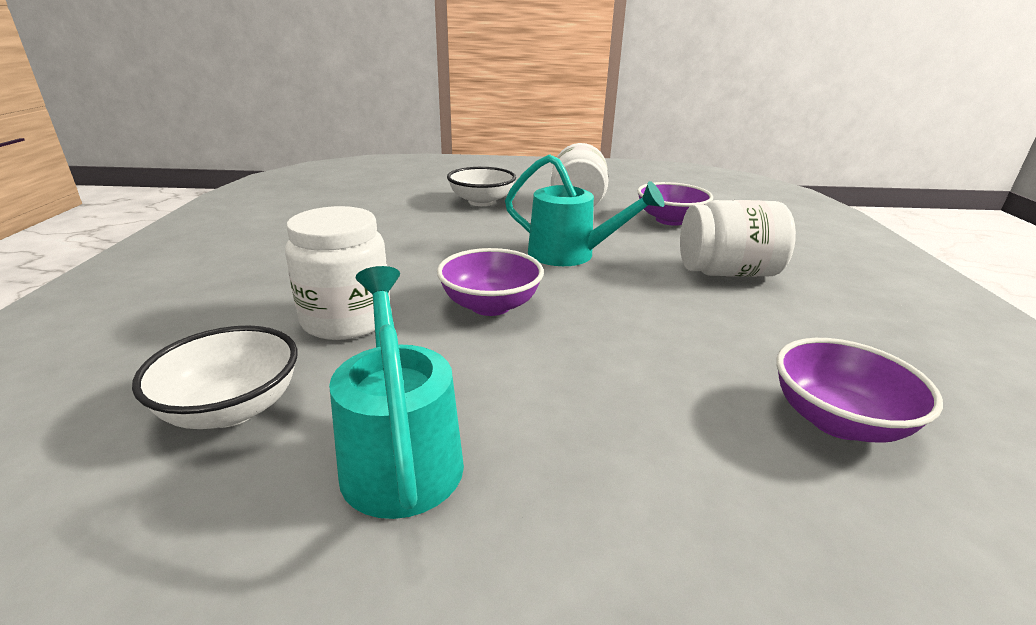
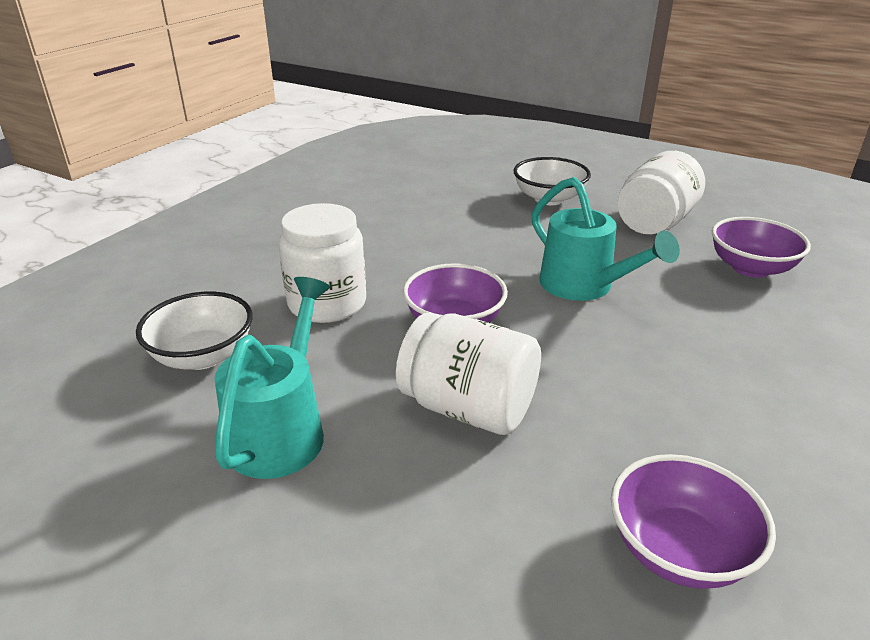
camera: 30 degrees right, 5 degrees up
(727, 272) = (747, 354): white jar -> white jar (468, 408)

